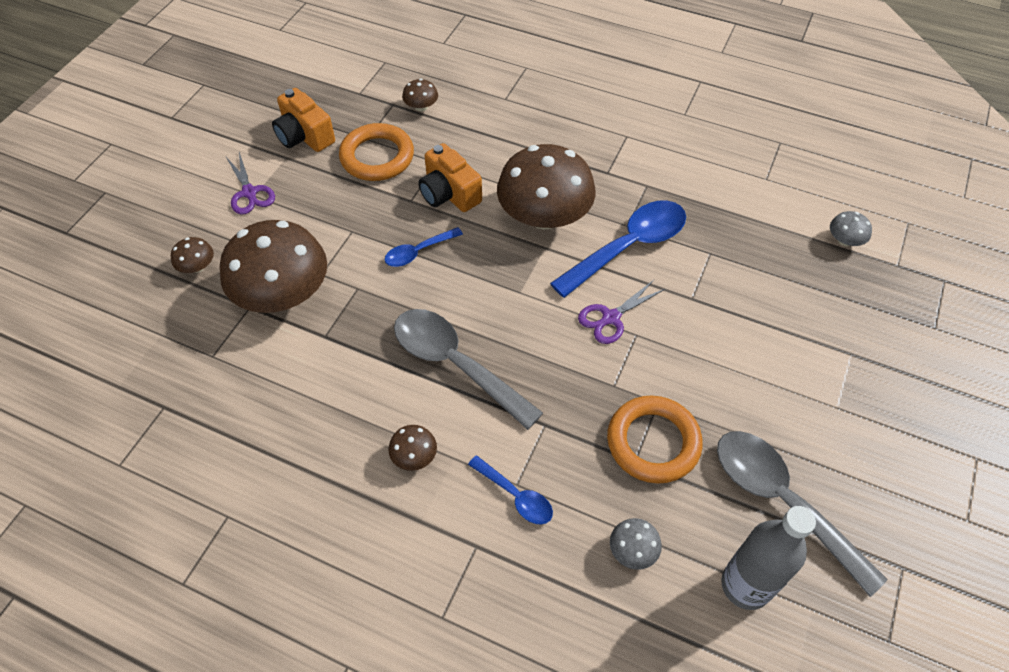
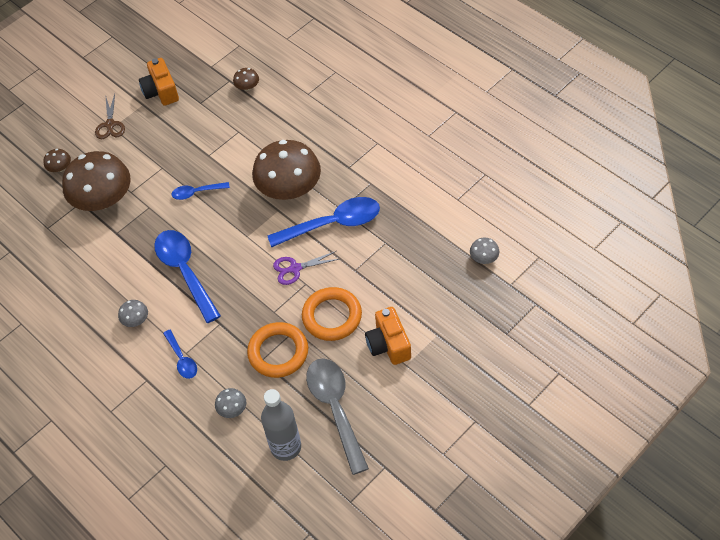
camera: 25 degrees right, 0 degrees up
(250, 193) = (110, 125): purple scissors -> brown scissors
(377, 157) = (201, 118): orange ring -> orange ring (332, 316)
(414, 456) = (135, 320): brown mushroom -> grey mushroom
(449, 194) = (235, 157): orange camera -> orange camera (388, 344)
(455, 364) = (185, 271): grey spoon -> blue spoon

